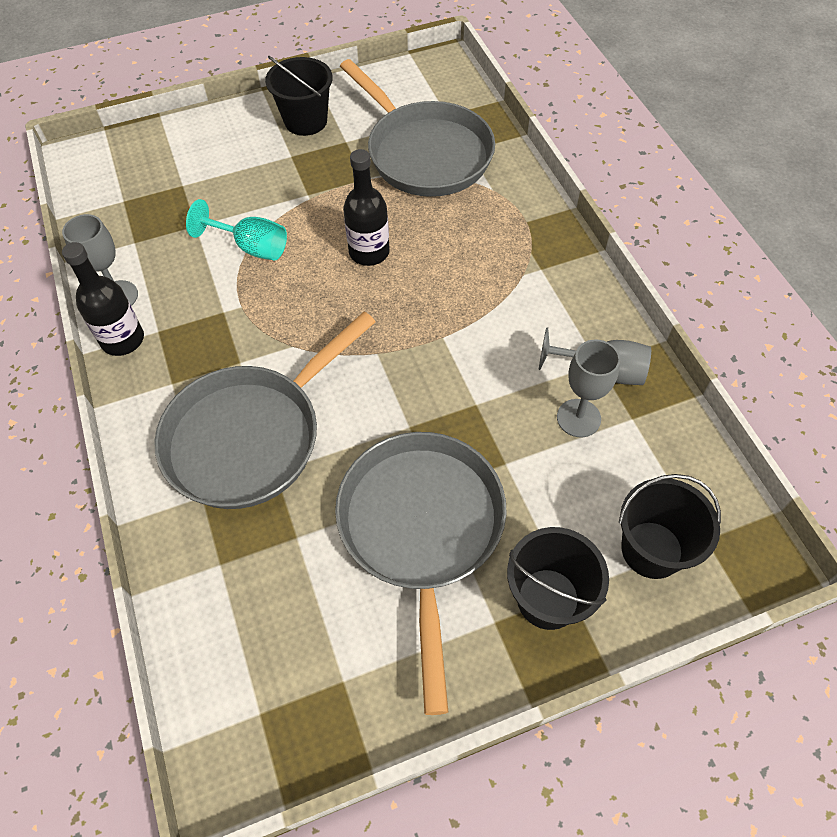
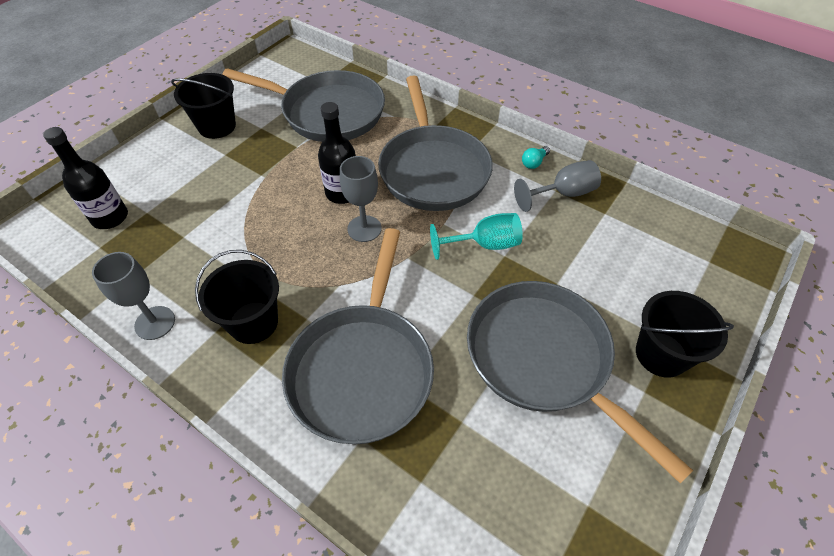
camera: 35 degrees left, 5 degrees down
(123, 340) = (188, 355): black bottle -> black bottle (110, 217)
(251, 247) = (245, 231): turquoise goblet -> turquoise goblet (484, 245)
(482, 271) = (432, 169): none -> grey pan
(578, 418) = (574, 230): grey goblet -> grey goblet (364, 228)
(603, 318) = (534, 162): none -> turquoise light bulb
(652, 550) = (688, 285): black bucket -> black bucket (253, 322)

